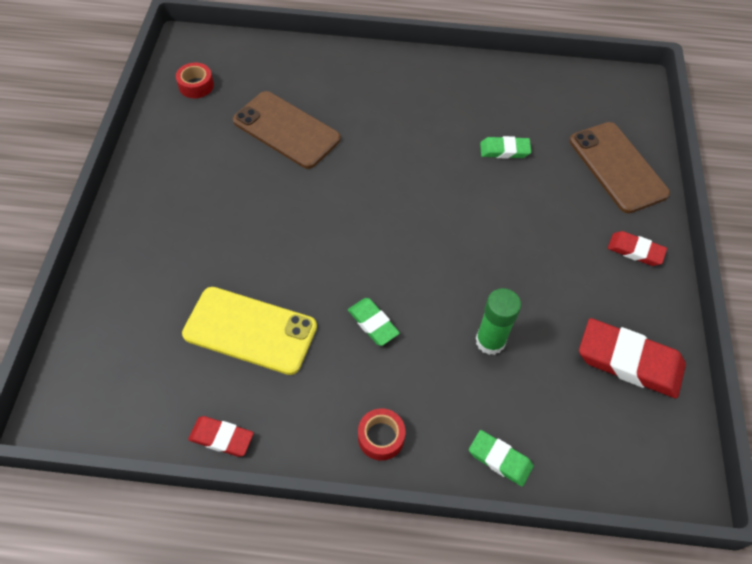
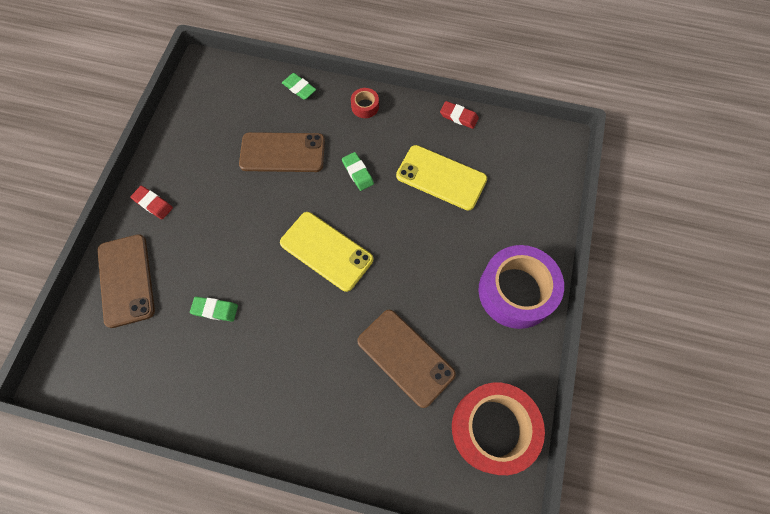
camera: 170 degrees left, 10 degrees up
(157, 201) = (516, 291): none -> purple tape
(196, 85) = (493, 429): red tape -> red tape, size x2.36
(394, 220) = (326, 251): none -> yellow phone
(490, 341) = (282, 152): green glue stick -> brown phone
(629, 361) = (198, 130): red eraser -> none

